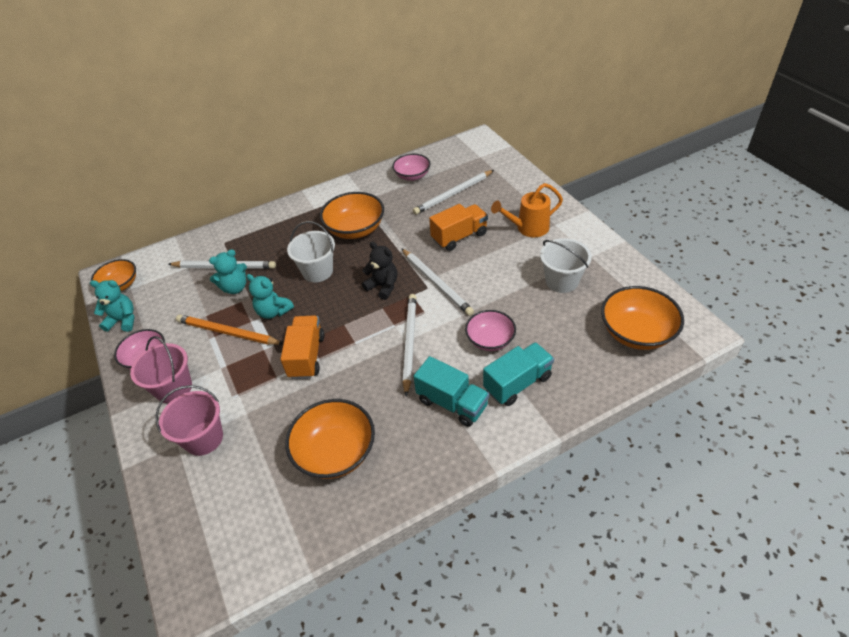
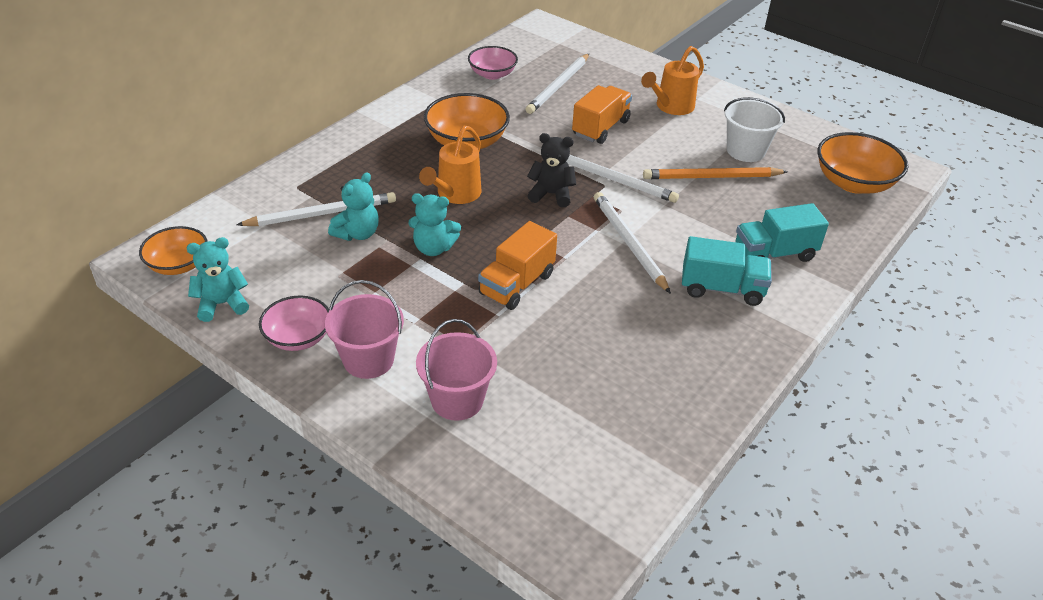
camera: 30 degrees left, 5 degrees down
(227, 333) = (390, 283): orange pencil -> orange pencil (711, 177)
(306, 356) = (517, 284): orange truck -> orange truck turned 120 degrees counterclockwise
(317, 271) = (455, 194): white bucket -> orange watering can
(335, 452) = (632, 368): orange bowl -> none
(490, 340) = (715, 221): pink bowl -> none
(517, 383) = (774, 254): turquoise truck -> turquoise truck turned 135 degrees counterclockwise

